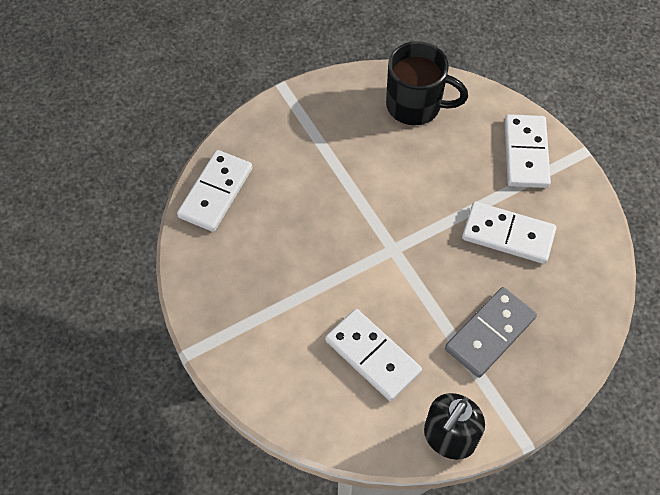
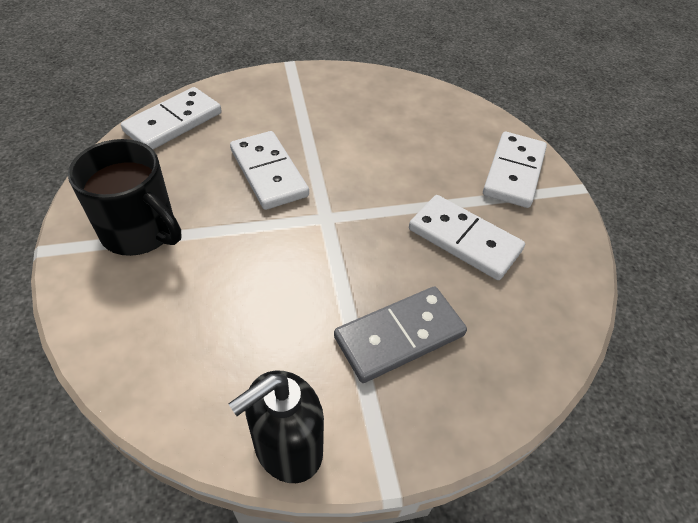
camera: 15 degrees right, 10 degrees down
(373, 356) = (243, 316): white domino -> white domino (269, 173)
(415, 105) = (411, 106): black mug -> black mug (140, 231)

